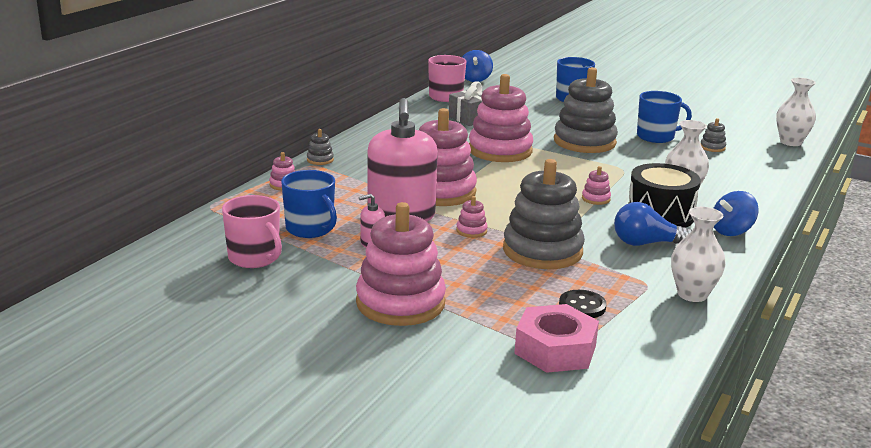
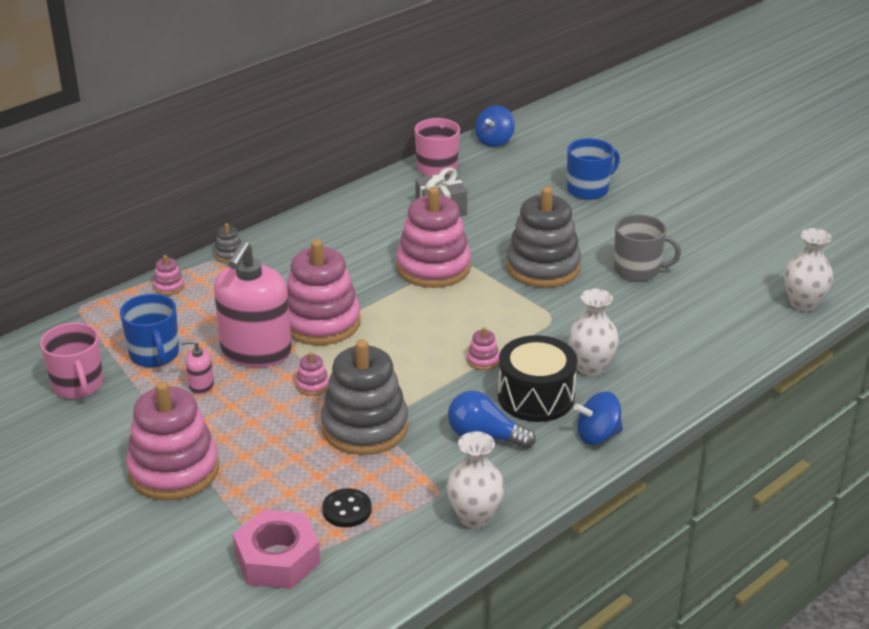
camera: 20 degrees right, 10 degrees up
(656, 136) = (638, 270): blue mug -> grey mug
(712, 147) = (692, 298): grey stacking toy -> none

